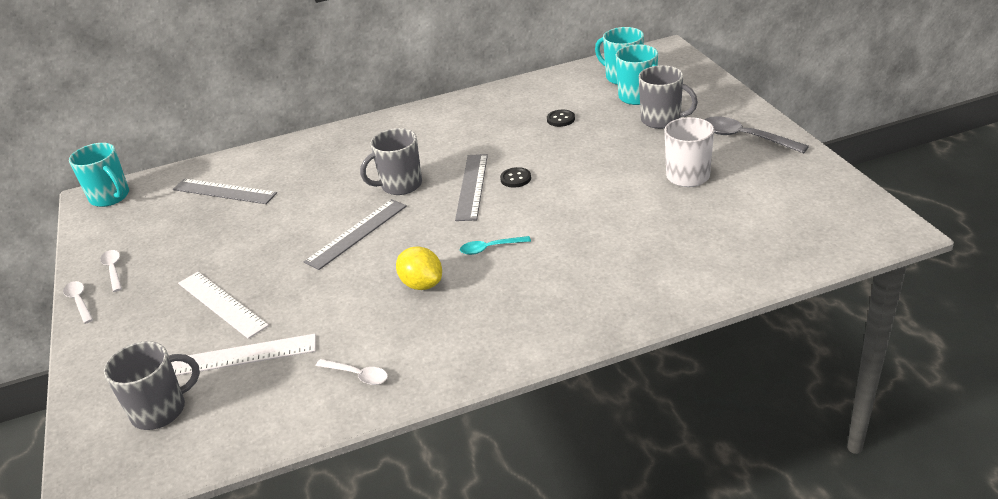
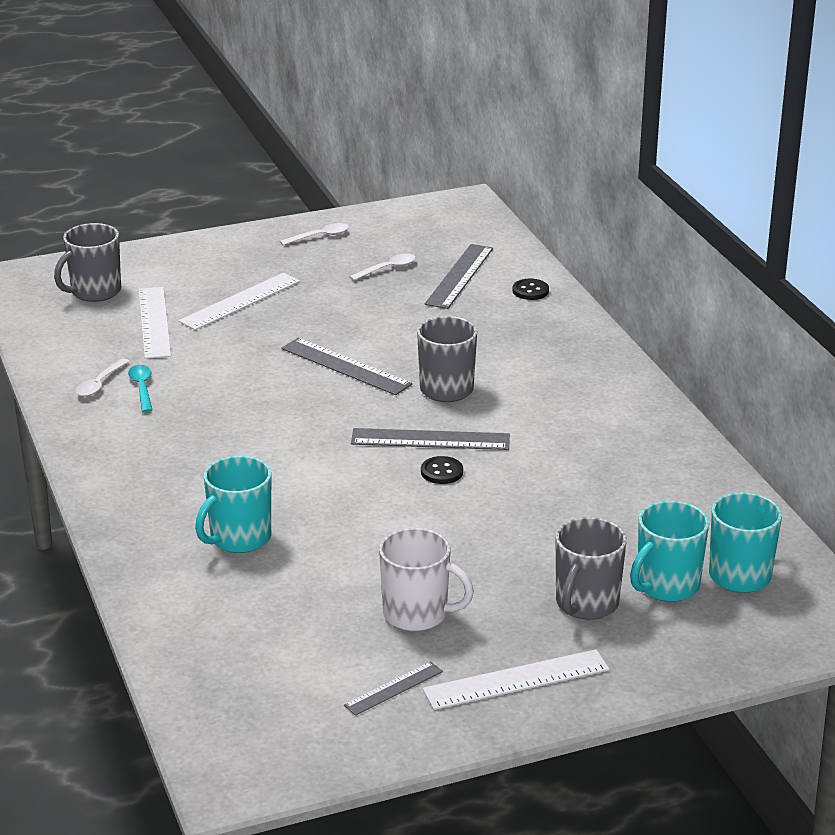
camera: 85 degrees right, 5 degrees down
(79, 301) = (271, 228): white spoon -> white spoon (387, 268)
(110, 197) = (463, 212): turquoise mug -> turquoise mug (239, 538)
(160, 410) = (94, 292): grey mug -> grey mug turned 75 degrees clockwise
(422, 284) = (233, 412): yellow lemon -> none
(490, 248) = (288, 454): turquoise spoon -> turquoise spoon (142, 388)
(560, 119) = (602, 511): black button -> black button (530, 291)
(745, 137) = (516, 680): grey spoon -> white ruler
(770, 178) = (393, 688): none -> grey ruler

